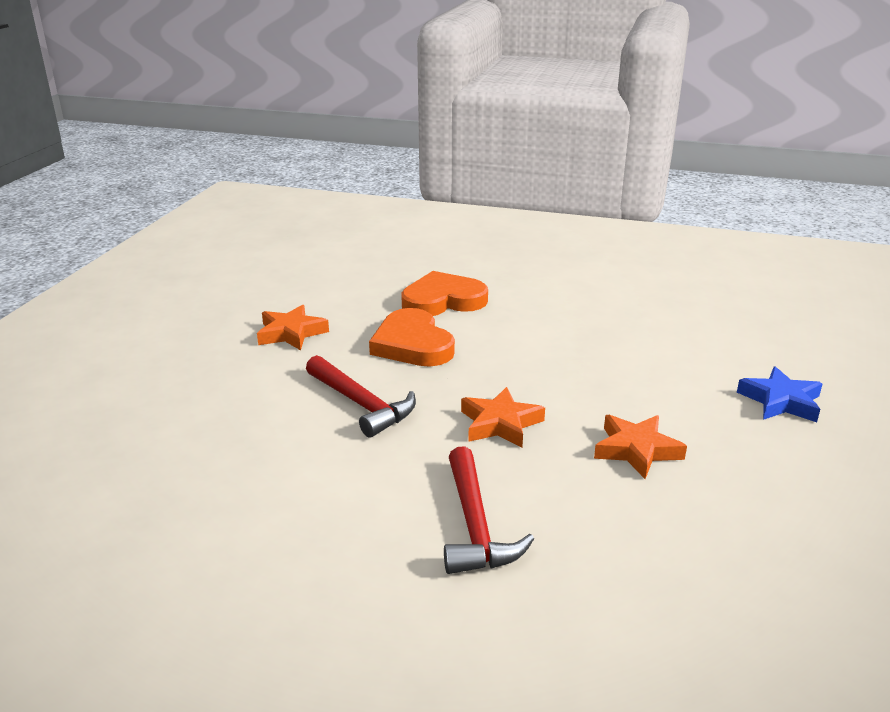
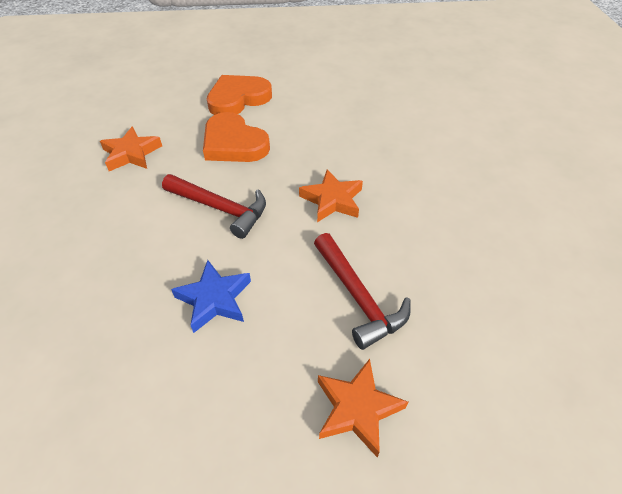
camera: 20 degrees left, 20 degrees up
(636, 450) = (434, 199): orange star -> orange star (357, 409)
(781, 401) = (503, 136): blue star -> blue star (214, 299)

